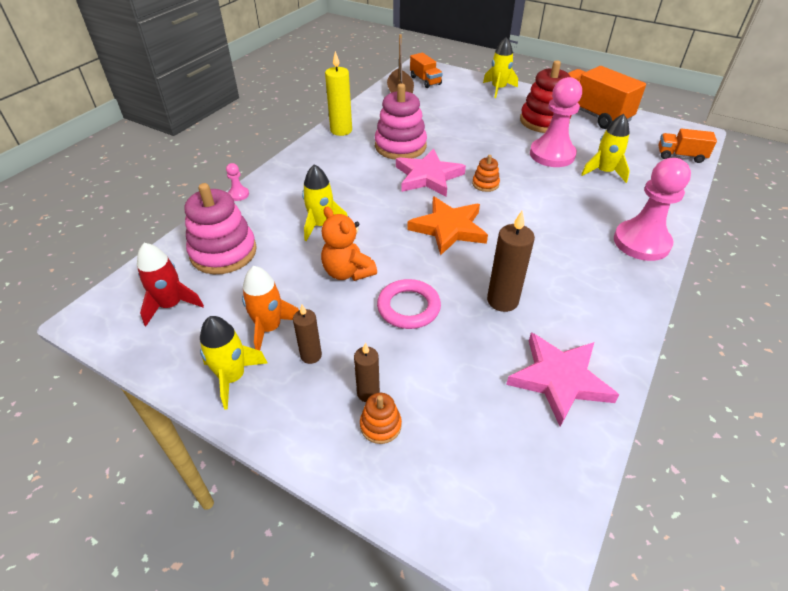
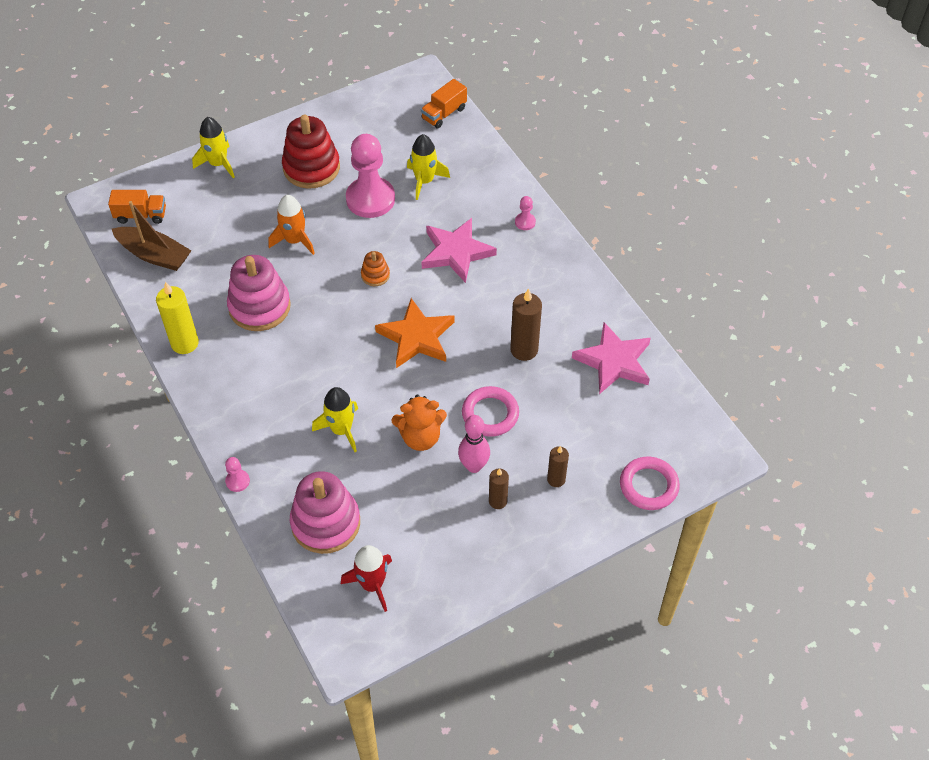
camera: 60 degrees left, 10 degrees up
(233, 377) = (487, 561): yellow rocket -> none
(269, 328) = (449, 519): orange rocket -> orange rocket (294, 240)
(341, 320) = (474, 466): none -> pink bowling pin
(380, 425) = (587, 484): orange stacking toy -> none
(421, 493) = (648, 486): none -> pink ring
(428, 177) = (330, 312): pink star -> pink star (456, 252)
(591, 114) = (330, 124): orange truck -> none
(641, 242) = (525, 222): pink pawn -> pink pawn, size x0.42

